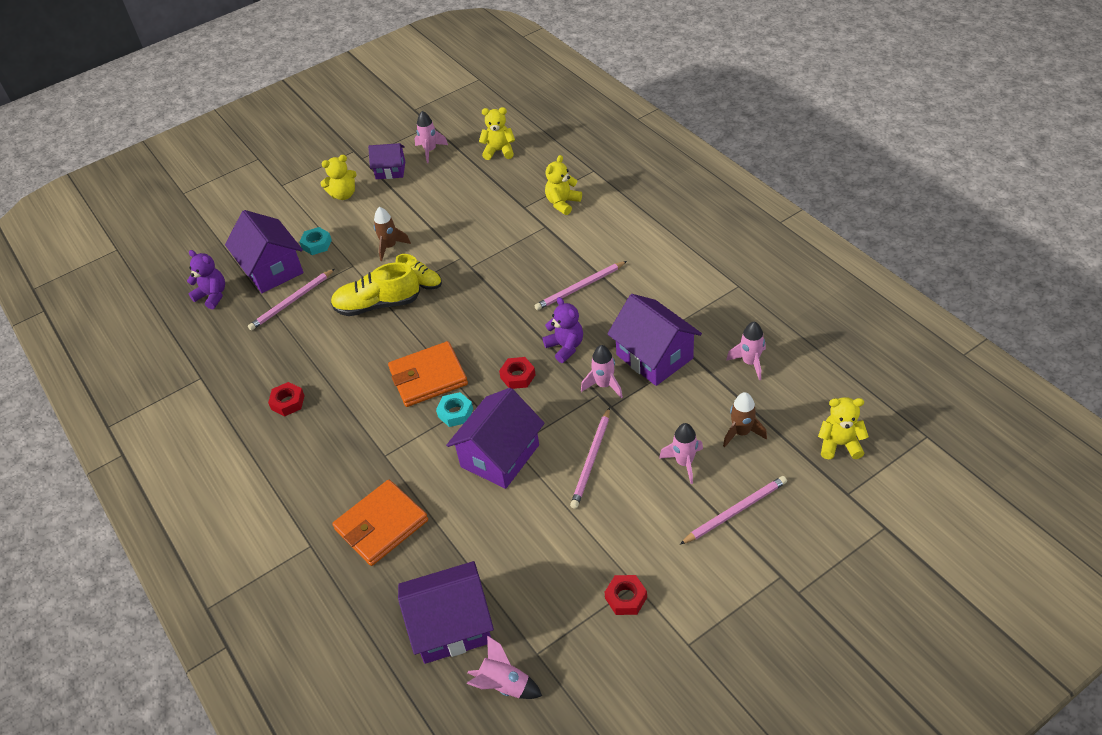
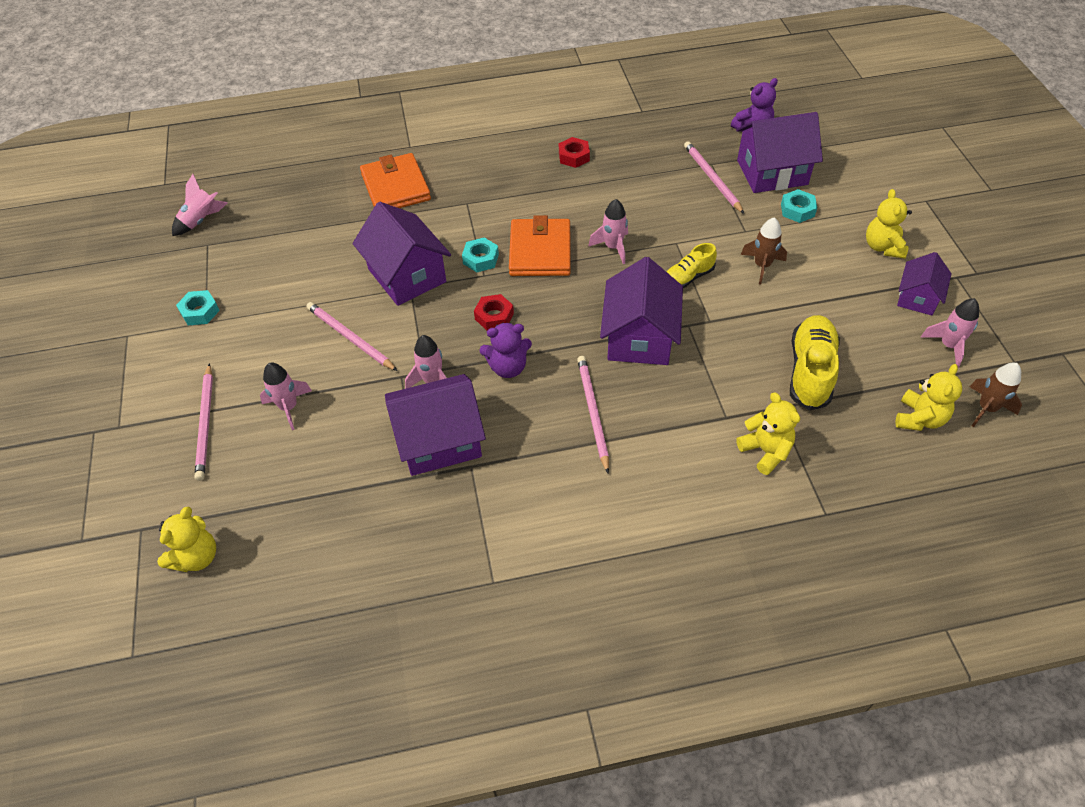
camera: 110 degrees right, 5 degrees up
(377, 305) = (669, 237): yellow shoe -> yellow shoe (810, 371)
(451, 626) = (272, 205): purple house -> purple house (639, 337)
(626, 598) = (200, 312): red nut -> turquoise nut
(741, 432) = (283, 473): brown rocket -> brown rocket (986, 408)
(750, 362) = (365, 529): pink rocket -> pink rocket (613, 247)

